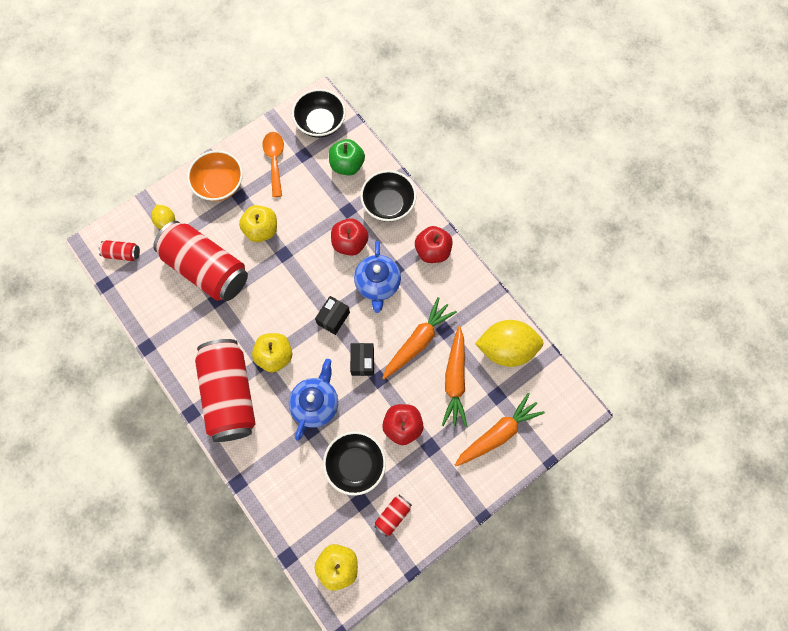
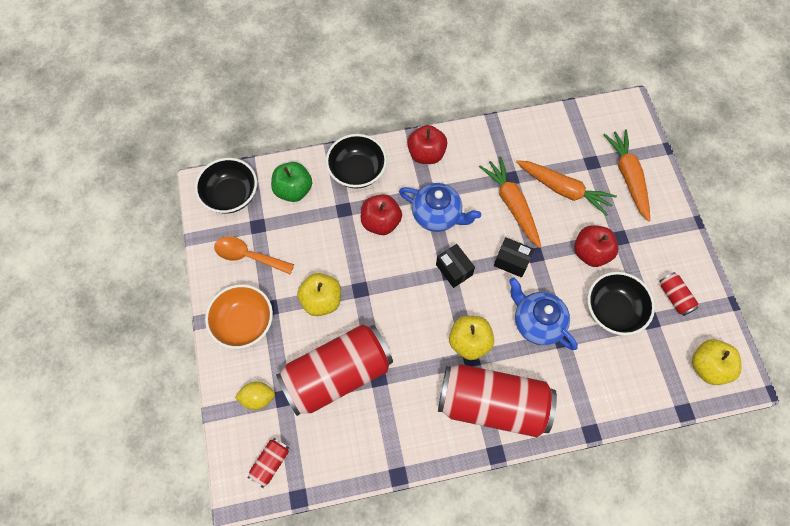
camera: 65 degrees left, 5 degrees down
(506, 348) = (551, 136): yellow lemon -> none

